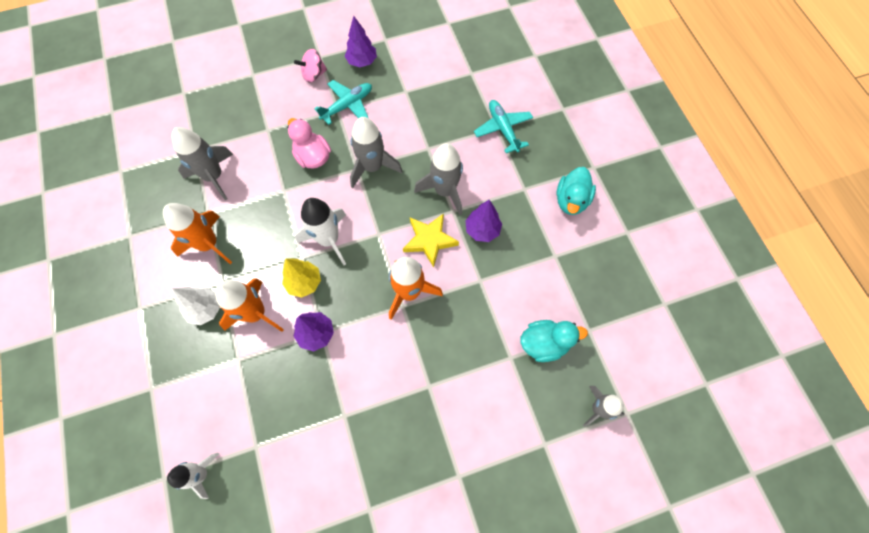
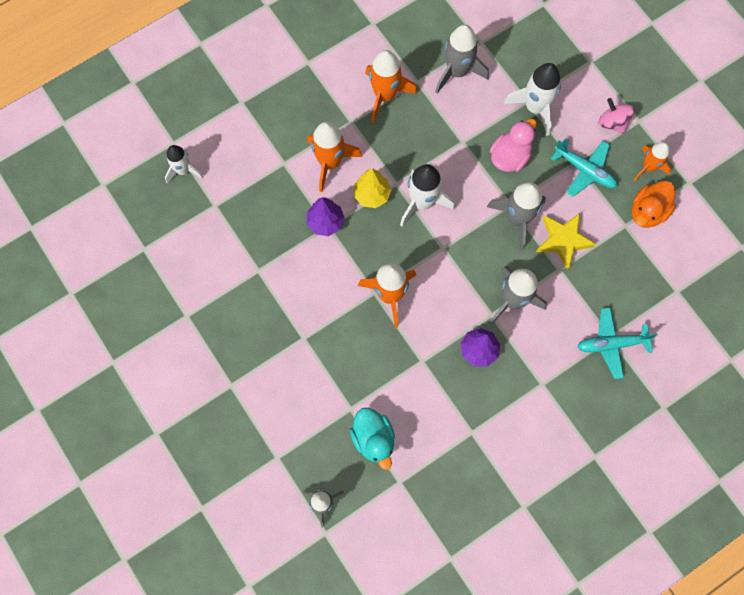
camera: 75 degrees right, 5 degrees up
(206, 309) = (322, 118): white tree -> none
(276, 125) = (535, 107): none -> white rocket
(362, 62) = (648, 167): purple tree -> orange rocket
(399, 73) = (647, 211): none -> orange duck
(429, 240) = (451, 300): yellow star -> yellow star (563, 240)
(503, 129) = (611, 344): turquoise plane -> turquoise plane turned 150 degrees counterclockwise
(571, 200) = (544, 438): turquoise duck -> none

